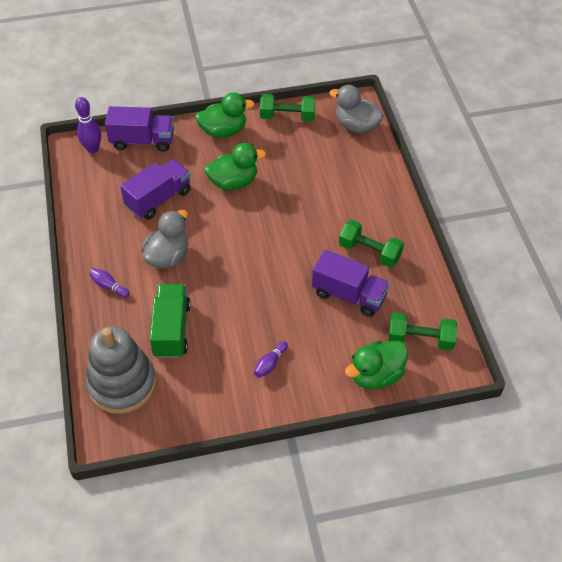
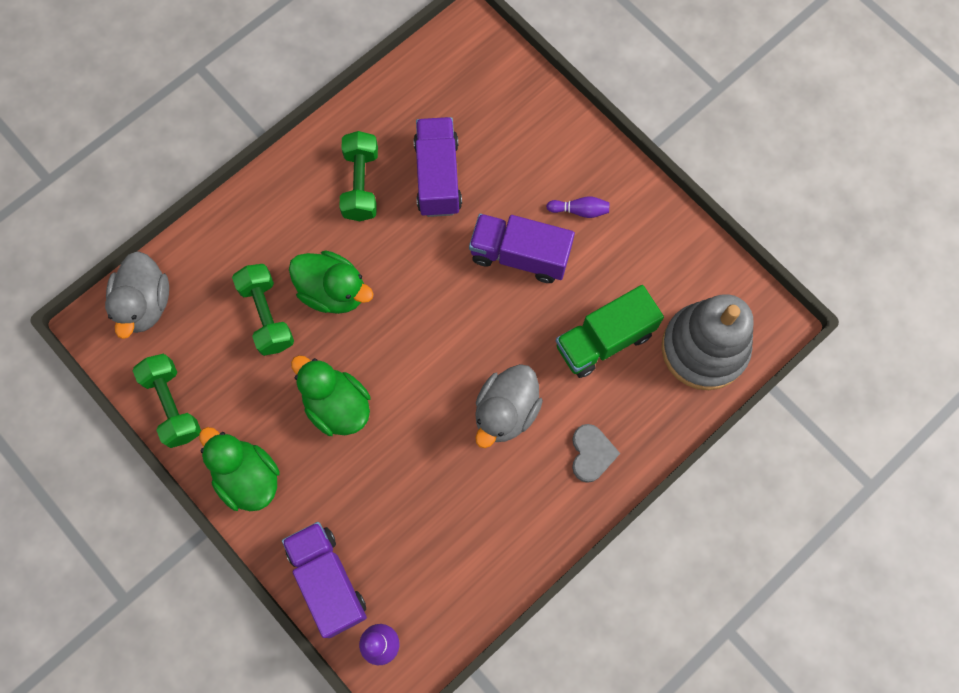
camera: 120 degrees left, 20 degrees up
(109, 286) = (591, 453): purple bowling pin -> grey heart
(159, 199) = (421, 485): purple truck -> purple truck (520, 255)
(168, 256) = (506, 412): grey duck -> grey duck turned 60 degrees counterclockwise
(376, 375) = (527, 101): green duck -> green duck (333, 291)
(420, 339) = (454, 79): green dumbbell -> green dumbbell (267, 315)

